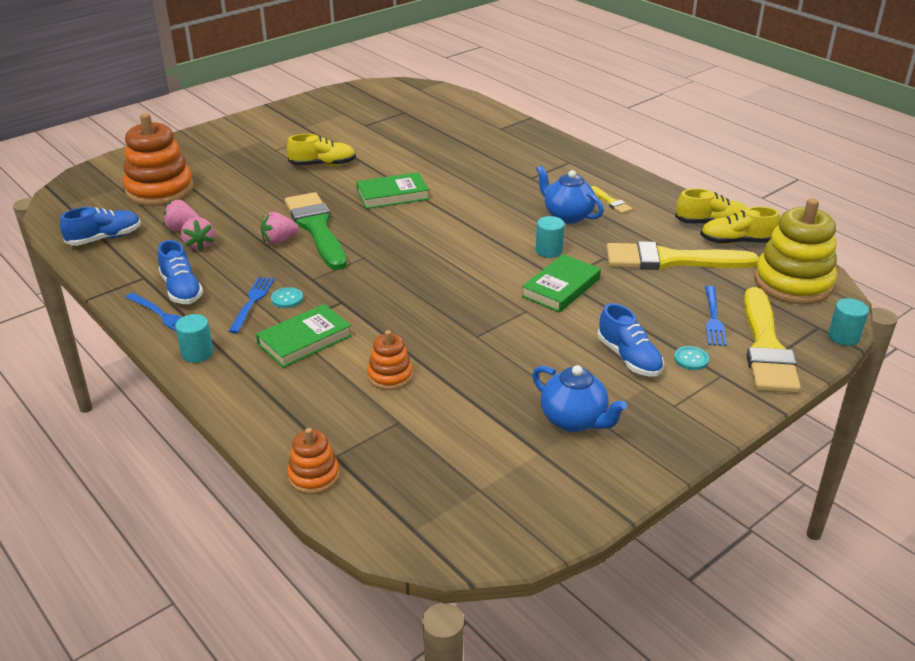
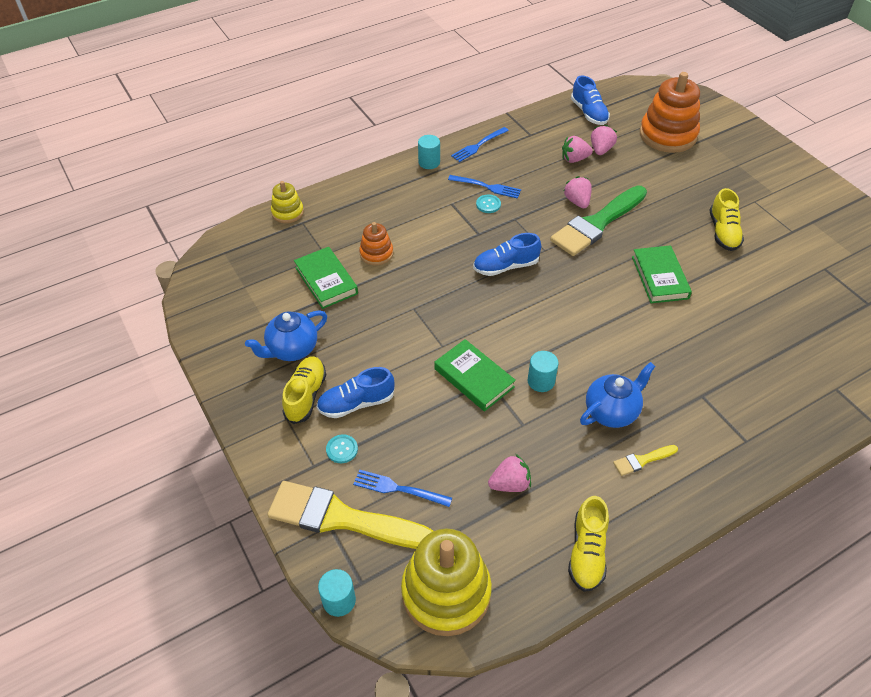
camera: 100 degrees right, 15 degrees up
(181, 289) = (510, 152): blue shoe -> blue shoe (506, 266)
(304, 340) = (431, 212): green book -> green book (326, 280)
(314, 476) = (287, 212): orange stacking toy -> yellow stacking toy
(316, 228) = (597, 224): green brush -> green brush turned 150 degrees clockwise
(671, 260) = (510, 484): yellow brush -> pink strawberry
(737, 242) = (542, 566): yellow shoe -> yellow shoe (306, 395)

